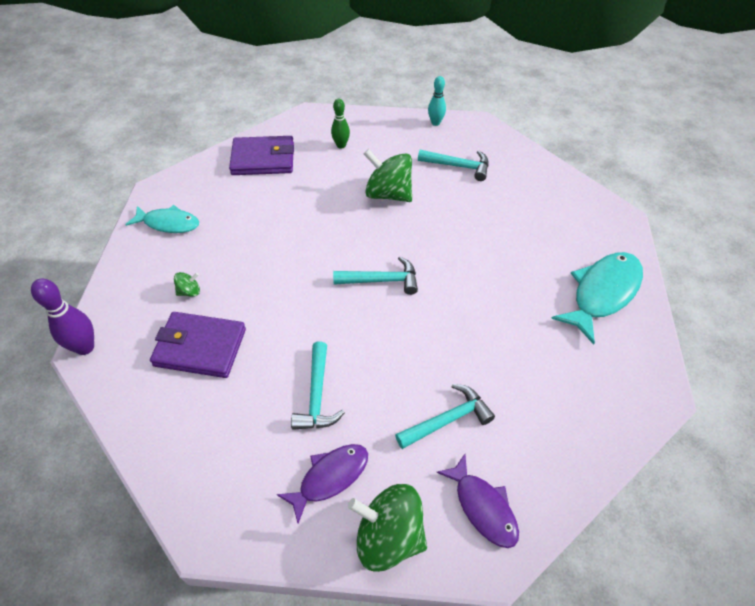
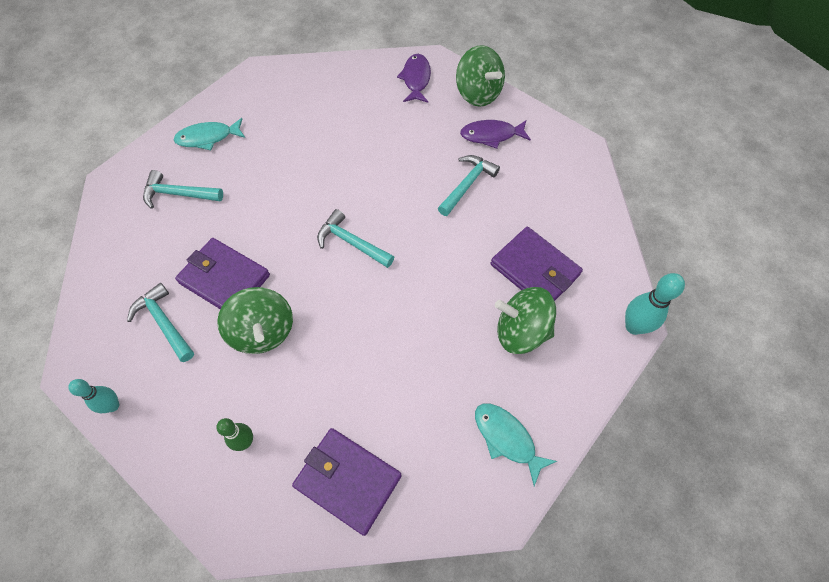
camera: 145 degrees left, 10 degrees up
(85, 347) = (634, 326): purple bowling pin -> turquoise bowling pin
(189, 291) = (521, 331): green spinning top -> green spinning top, size x2.22
(447, 420) = (395, 125): turquoise hammer -> turquoise hammer (179, 194)
(450, 206) = (224, 279): none -> purple wallet
(602, 293) = (208, 138): turquoise fish -> turquoise fish, size x0.65

